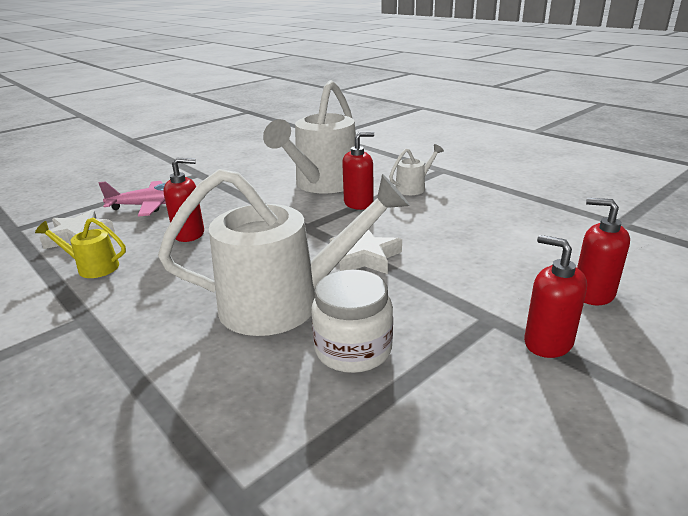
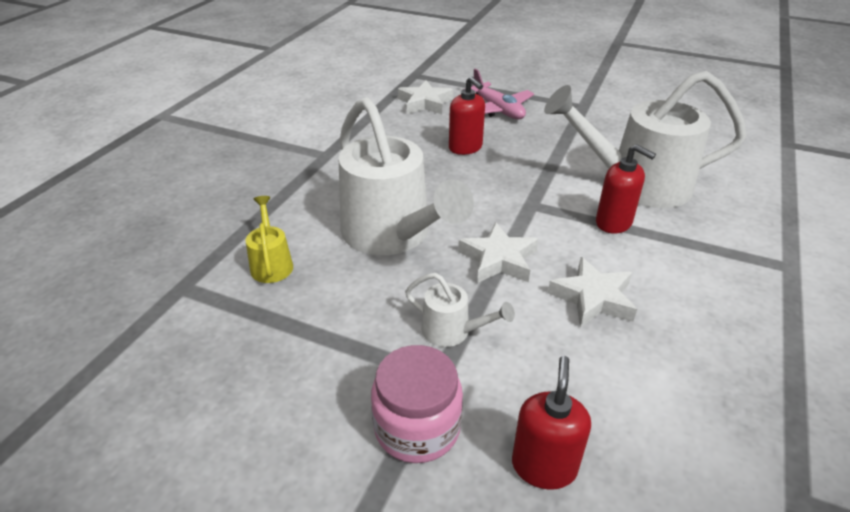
camera: 65 degrees right, 10 degrees up
(92, 267) = (387, 128): yellow watering can -> yellow watering can (271, 263)
(353, 349) = (347, 292): white jar -> none
(414, 188) = (701, 254): white watering can -> white watering can (453, 332)
(435, 232) = (593, 298): none -> white star
(547, 342) = (417, 427): red soap dispenser -> pink jar

